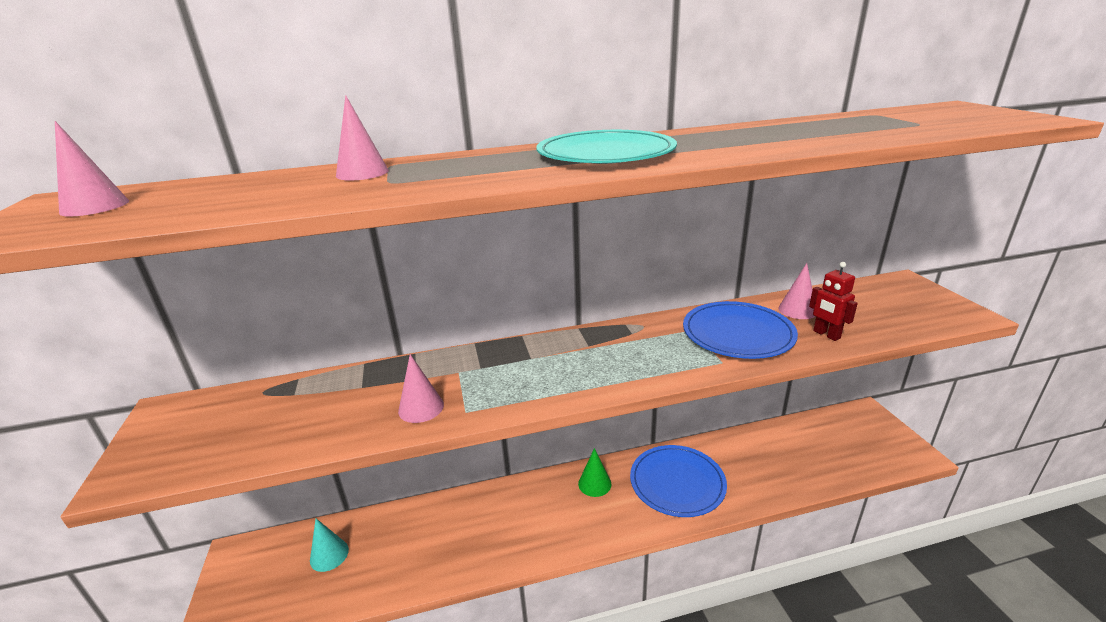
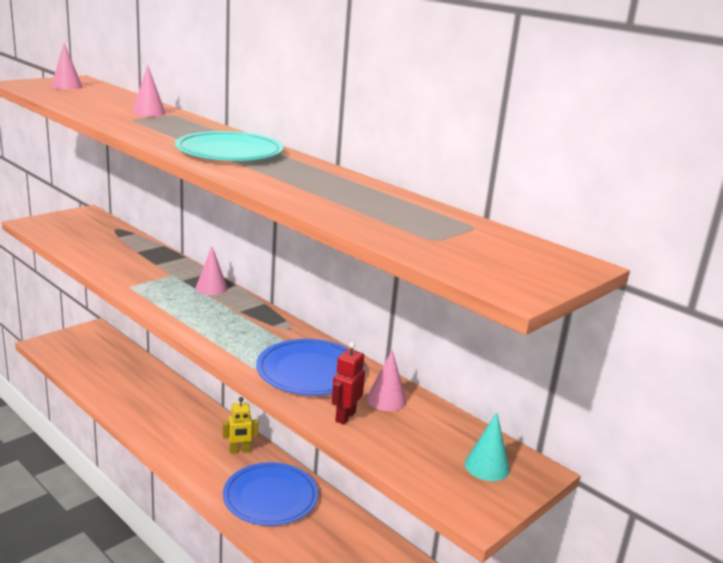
camera: 55 degrees right, 5 degrees down
(329, 555) = (108, 359): turquoise cone -> turquoise cone (487, 466)
(421, 408) = (125, 273): pink cone -> pink cone (211, 288)
(594, 484) = (239, 451): green cone -> yellow robot

